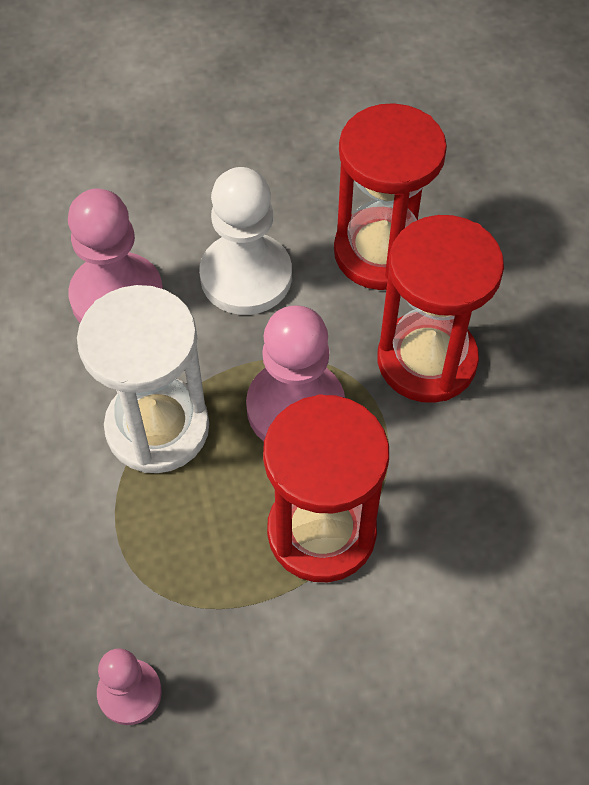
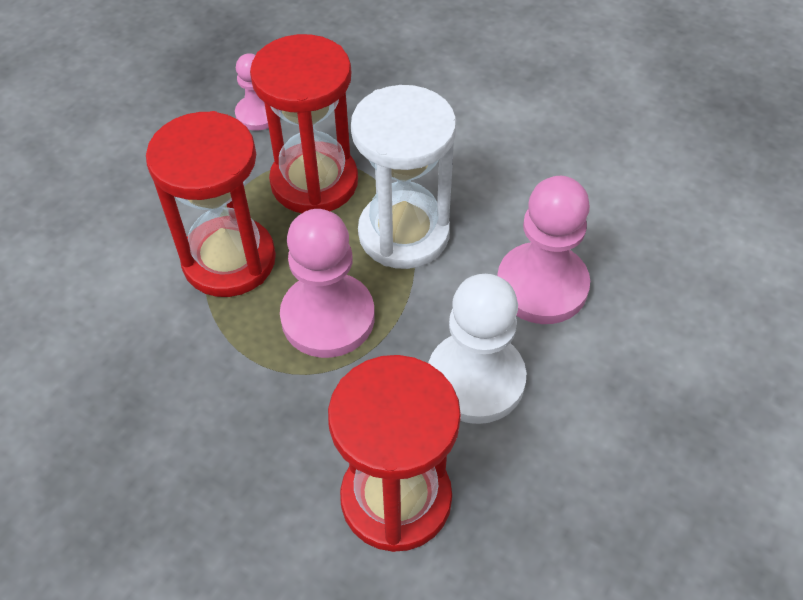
camera: 135 degrees right, 5 degrees down
(427, 360) = (265, 434): red hourglass -> red hourglass (314, 182)

